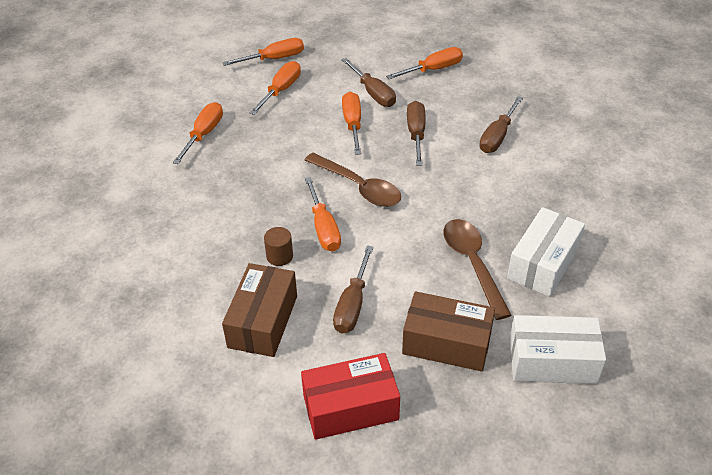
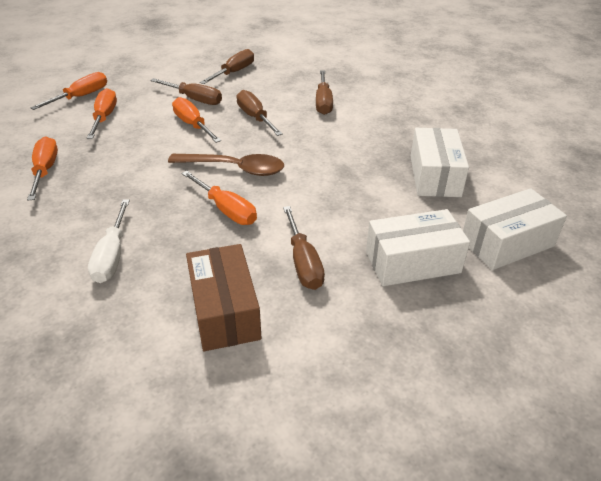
camera: 30 degrees left, 5 degrees down
(209, 238) = (112, 256): none -> white screwdriver
(279, 256) = (199, 247): brown cylinder -> none
(350, 407) = (374, 354): red box -> none
(433, 69) = (234, 72): orange screwdriver -> brown screwdriver
(446, 343) = (412, 262): brown box -> white box
(472, 264) = (381, 194): brown spoon -> none

